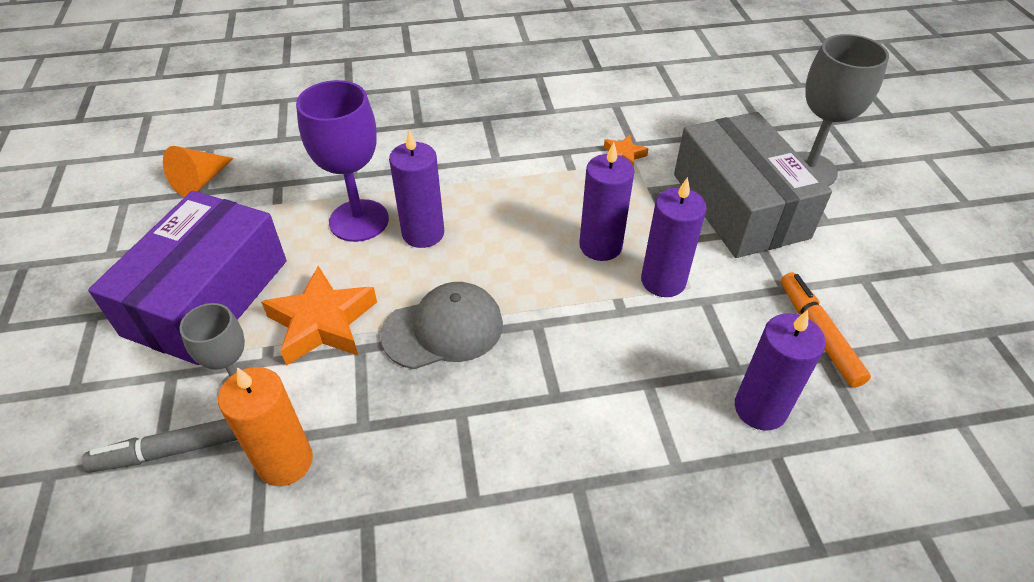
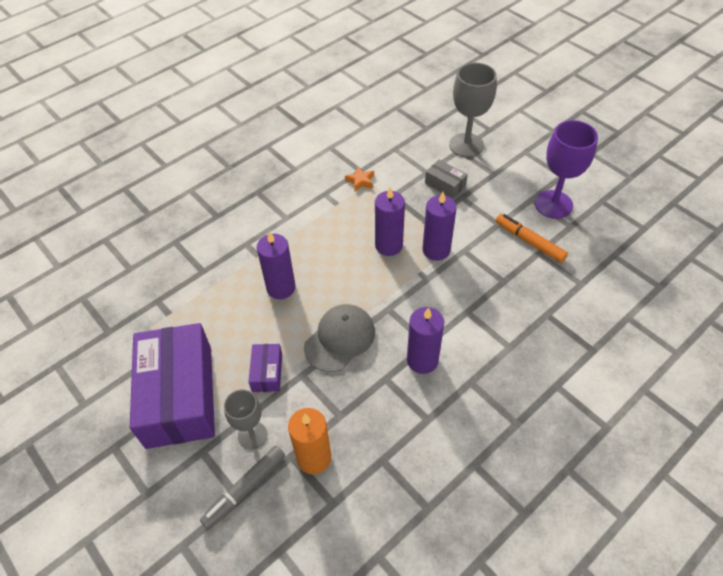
camera: 30 degrees left, 5 degrees up
(201, 181) = (100, 325): orange cone -> none
(322, 323) = (267, 372): orange star -> purple box
(359, 220) = (234, 299): purple goblet -> purple goblet (553, 204)
(739, 205) = (445, 184): grey box -> grey box, size x0.43
(760, 408) = (527, 296): purple candle -> purple candle (422, 360)

